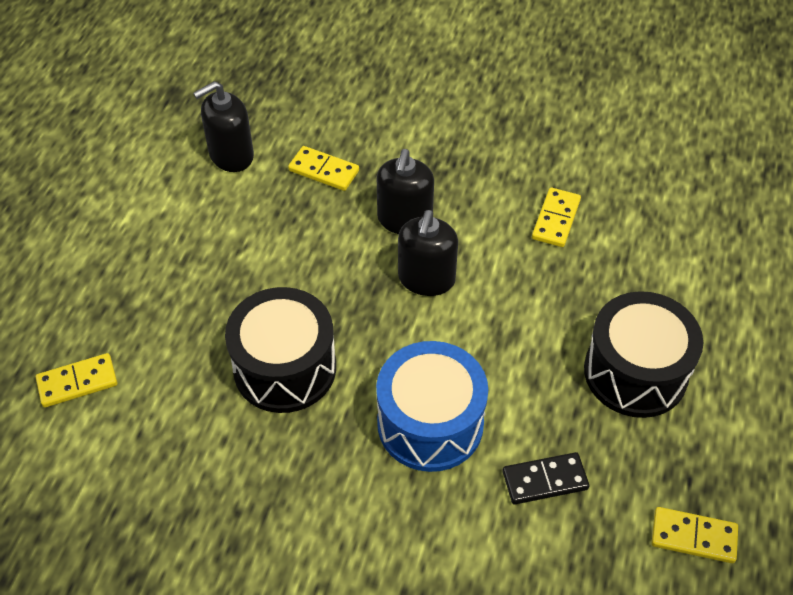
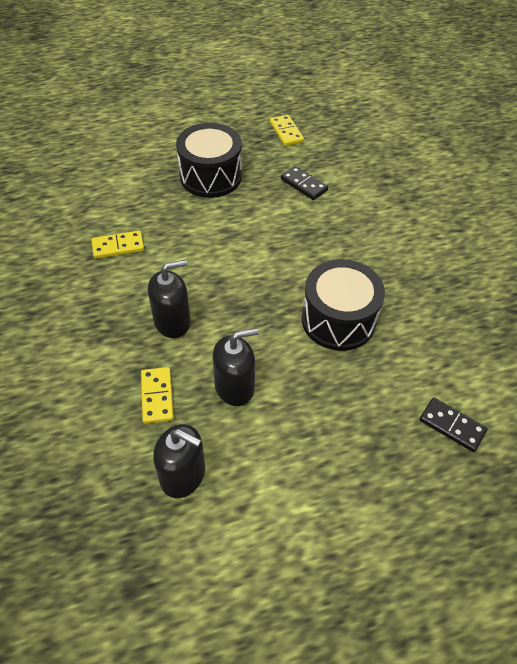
camera: 125 degrees left, 0 degrees up
(77, 382) = (452, 425): yellow domino -> black domino
(426, 279) = (215, 286): black soap dispenser -> black soap dispenser (234, 386)
(430, 423) = (312, 238): blue drum -> none

